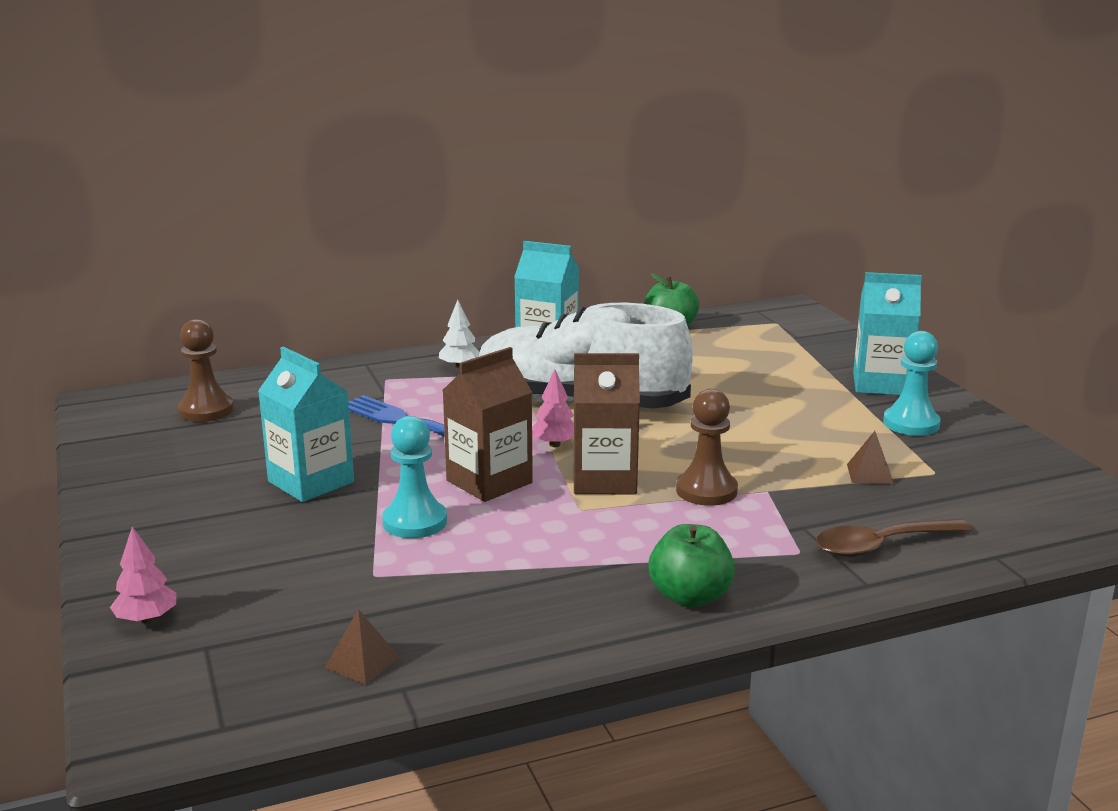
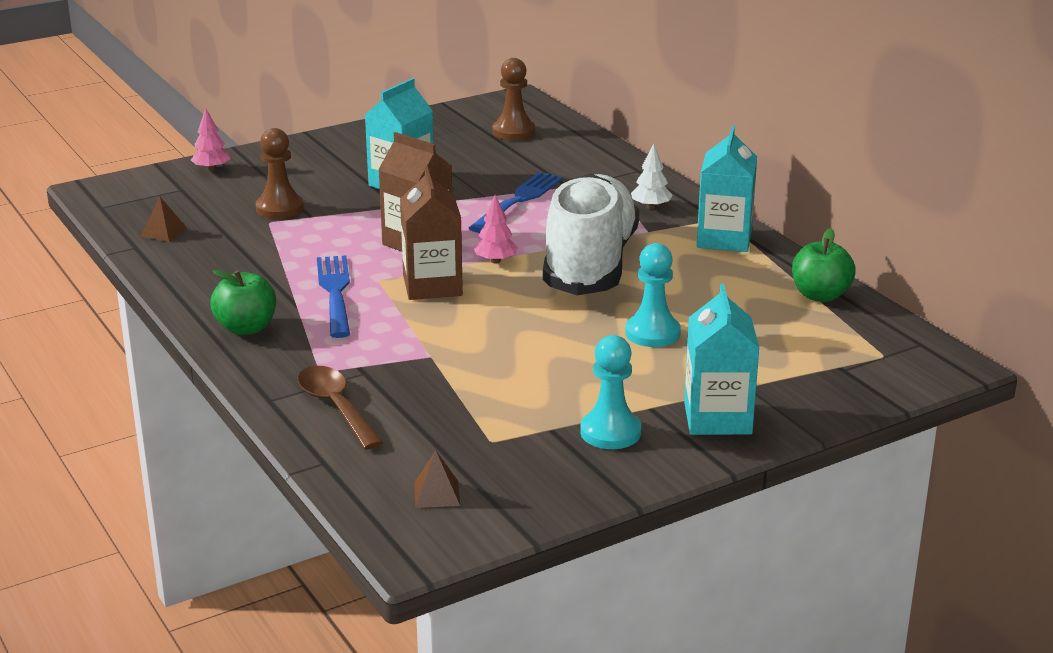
camera: 80 degrees right, 5 degrees up
(415, 522) = (346, 225): turquoise pawn -> turquoise pawn (652, 333)
(607, 536) = (335, 293): none -> blue fork
(706, 491) = (423, 329): brown pawn -> brown pawn (279, 208)
(870, 474) = (478, 405): brown pyramid -> brown pyramid (436, 494)

